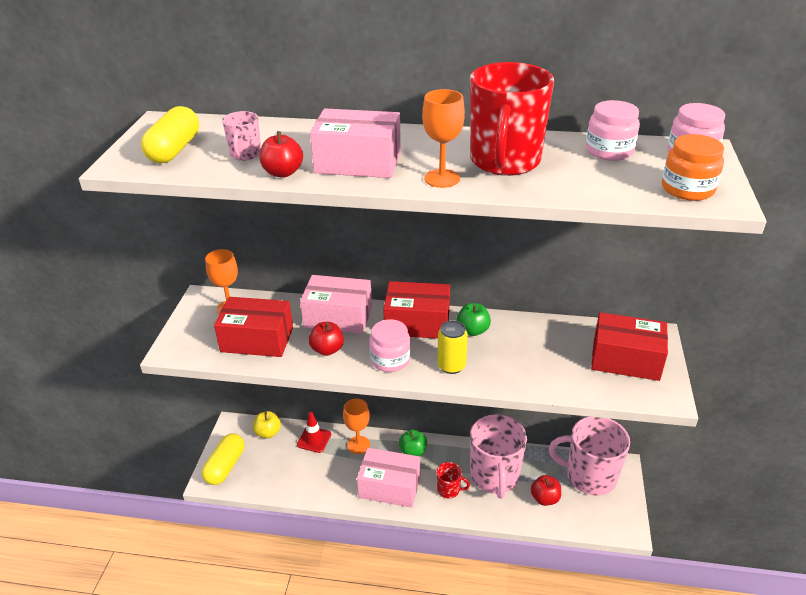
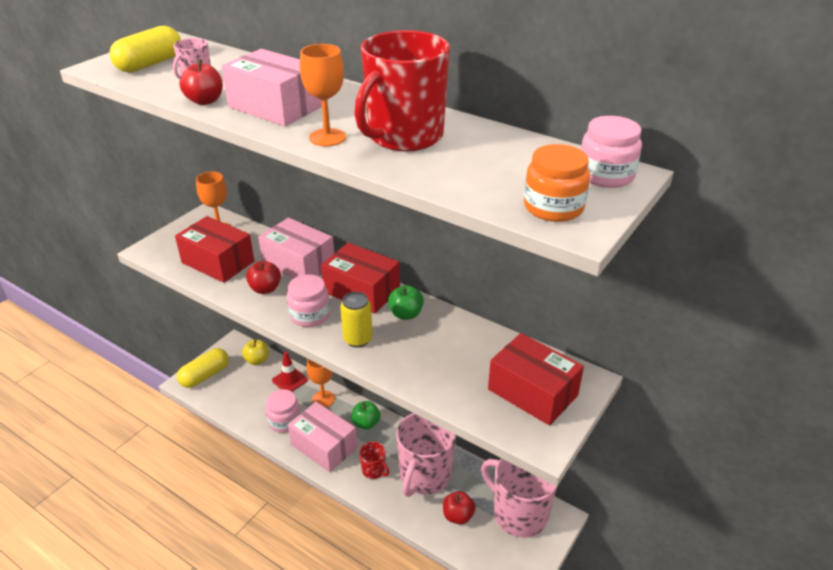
camera: 25 degrees right, 0 degrees up
(609, 151) = (521, 151): pink jar -> pink jar (284, 421)

